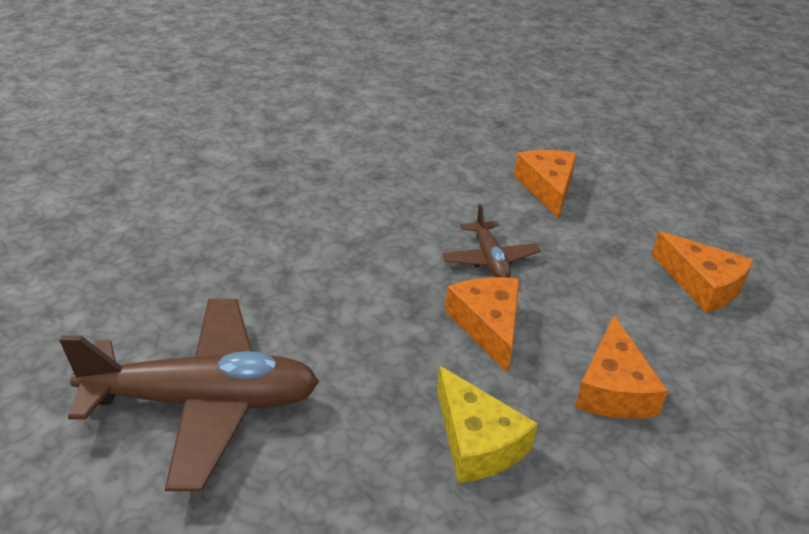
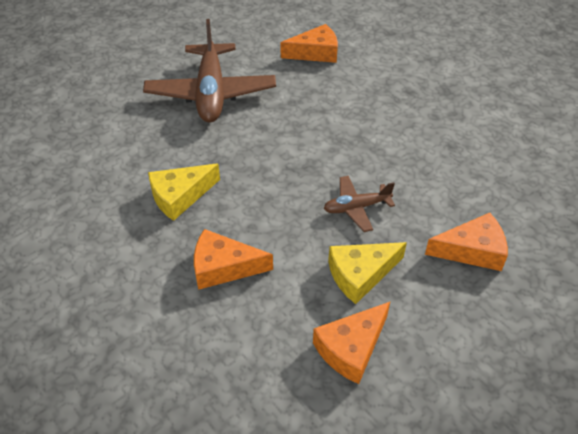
camera: 90 degrees right, 10 degrees up
(488, 326) = (281, 204): orange cheese -> orange cheese (315, 53)
(598, 267) = (360, 274): none -> yellow cheese

